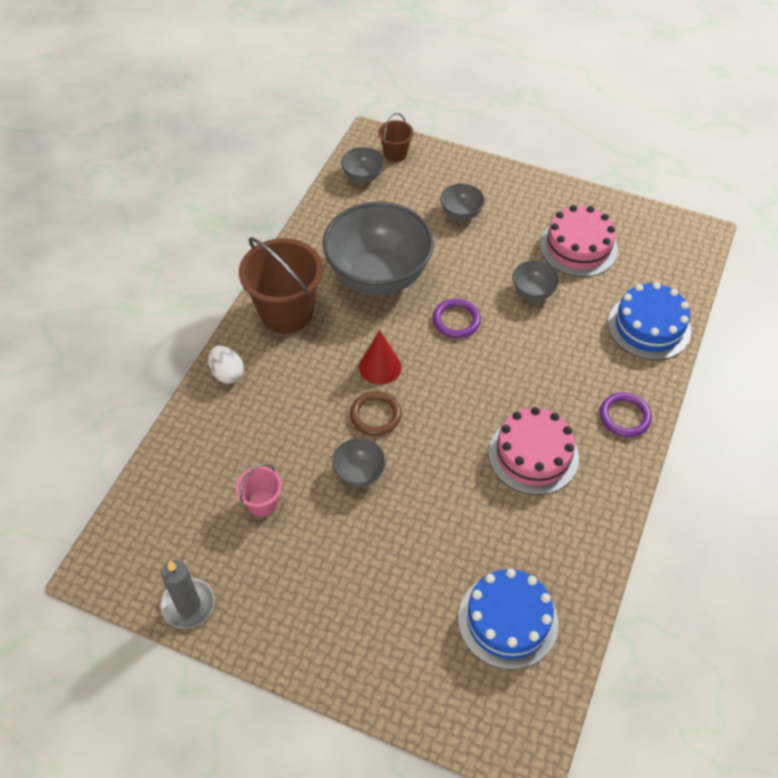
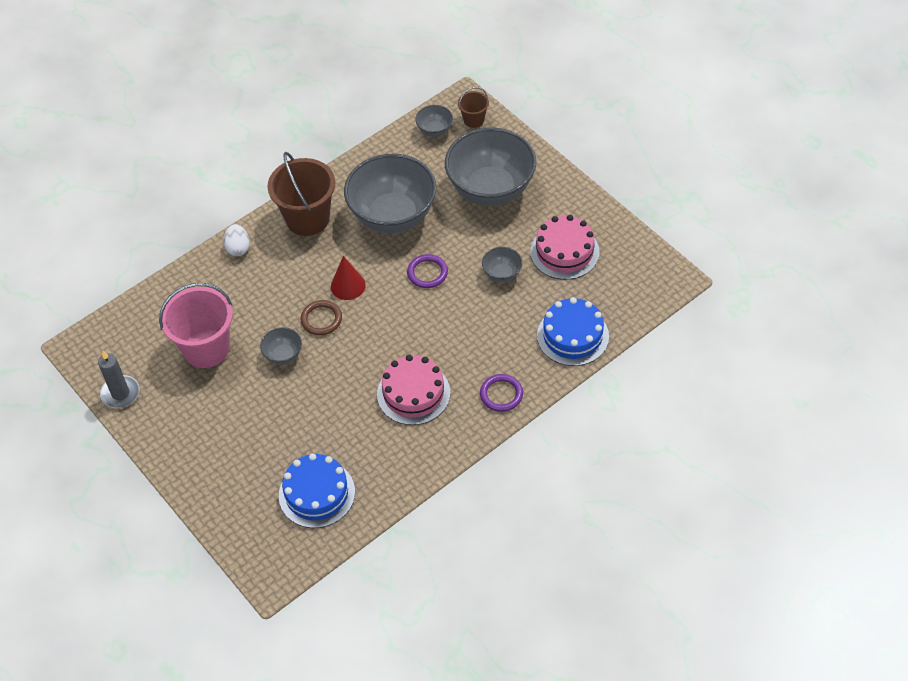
camera: 30 degrees right, 0 degrees up
(262, 503) = (206, 348): pink bucket -> pink bucket, size x2.03
(461, 214) = (491, 189): grey bowl -> grey bowl, size x2.33

